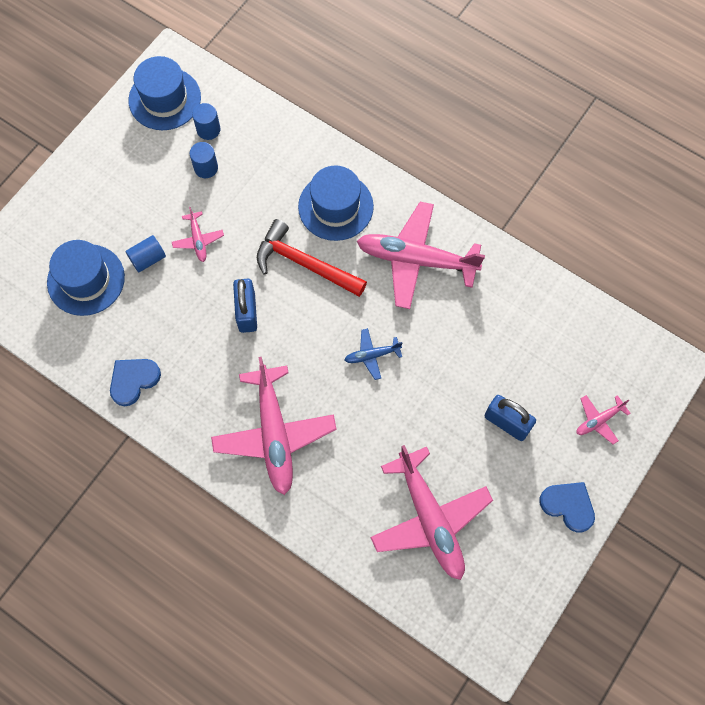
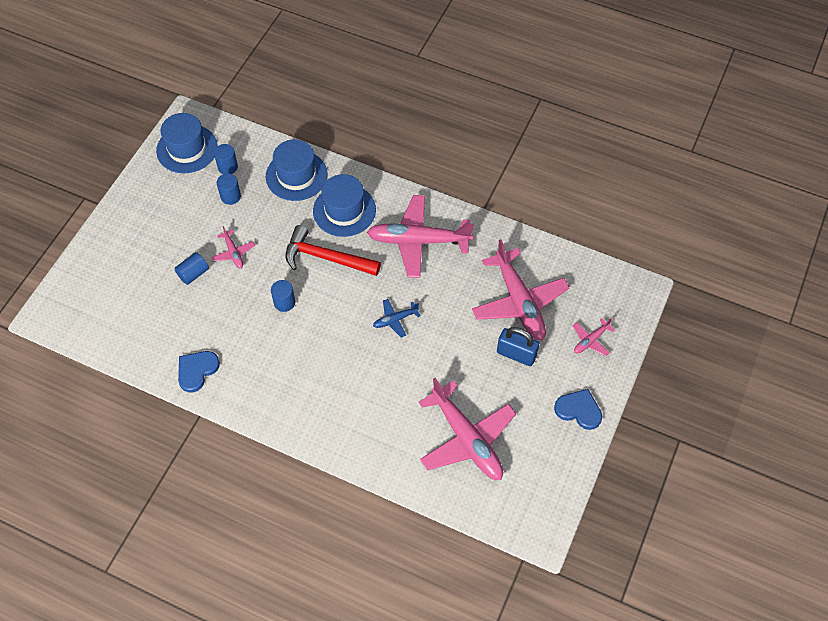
camera: 10 degrees left, 10 degrees down
(86, 280) = (143, 298): blue hat -> blue hat (296, 175)
(247, 312) = (284, 302): blue padlock -> blue cylinder
(274, 434) = (324, 394): pink plane -> pink plane (519, 302)

